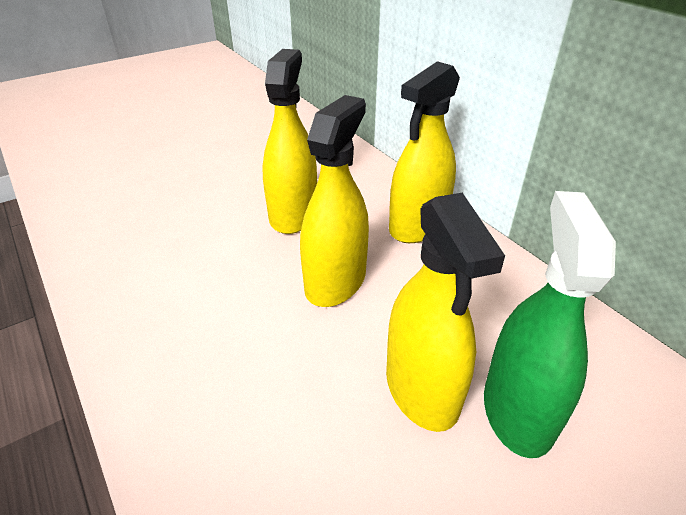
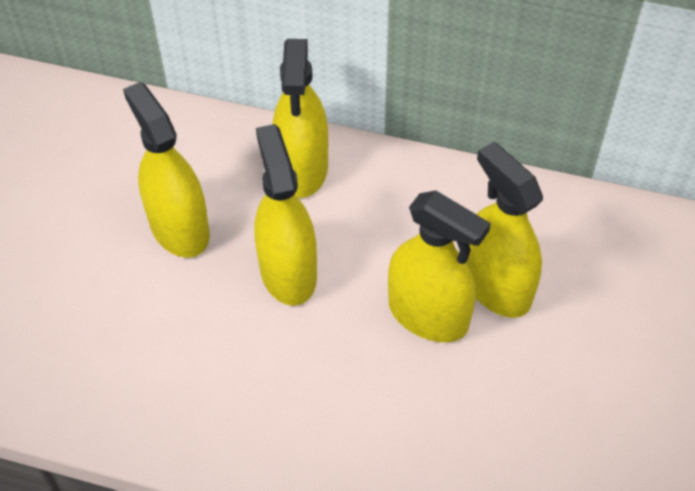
camera: 40 degrees left, 15 degrees up
(518, 410) = (496, 286): green spray bottle -> yellow spray bottle

